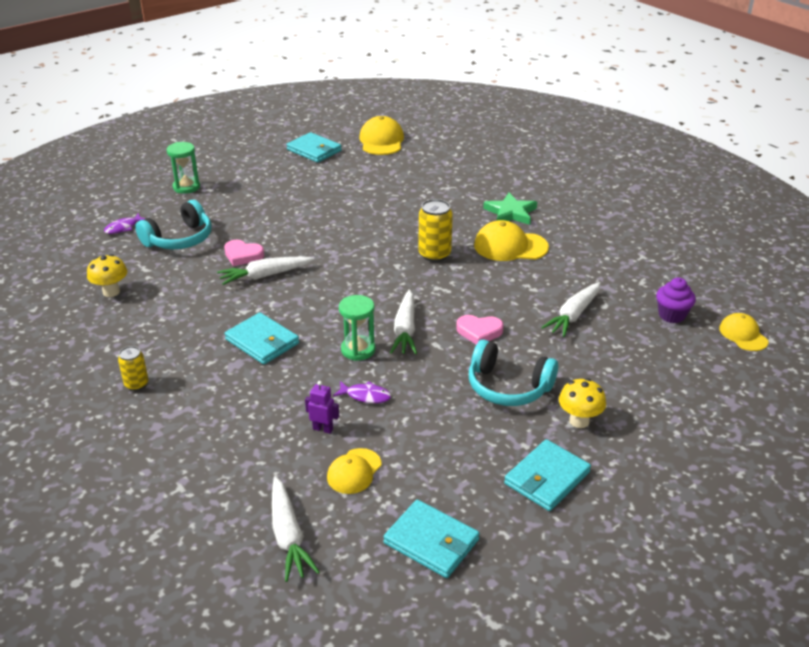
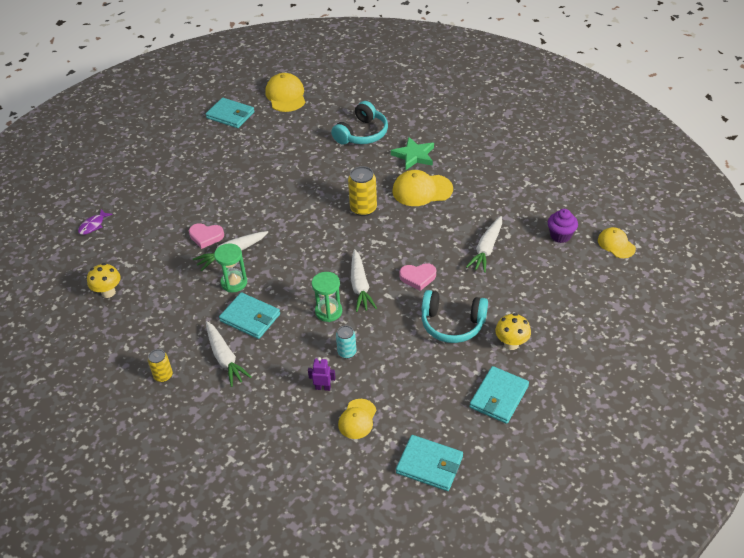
camera: 10 degrees left, 10 degrees up
(179, 239) = (146, 229): turquoise headphones -> turquoise headphones (362, 134)
(186, 187) = (132, 173): green hourglass -> green hourglass (234, 283)
(288, 536) = (325, 481): white carrot -> white carrot (225, 358)
(365, 396) = (347, 352): purple fish -> turquoise can

